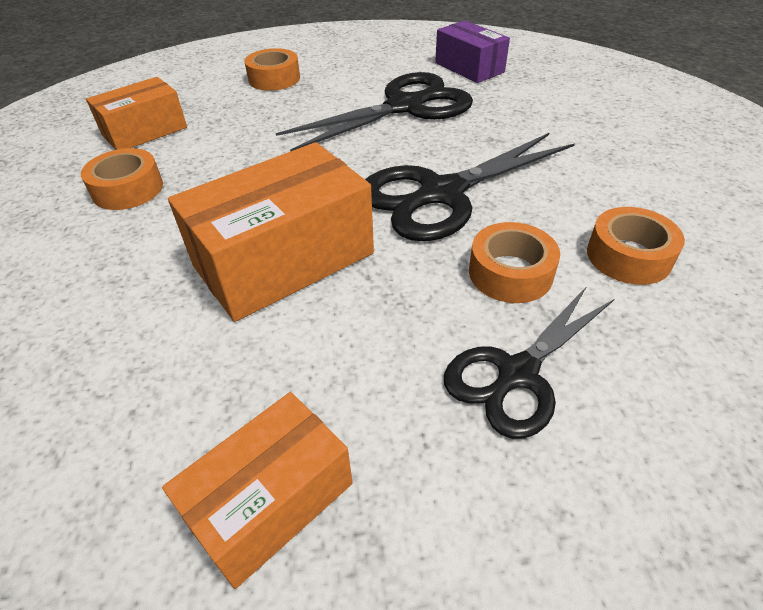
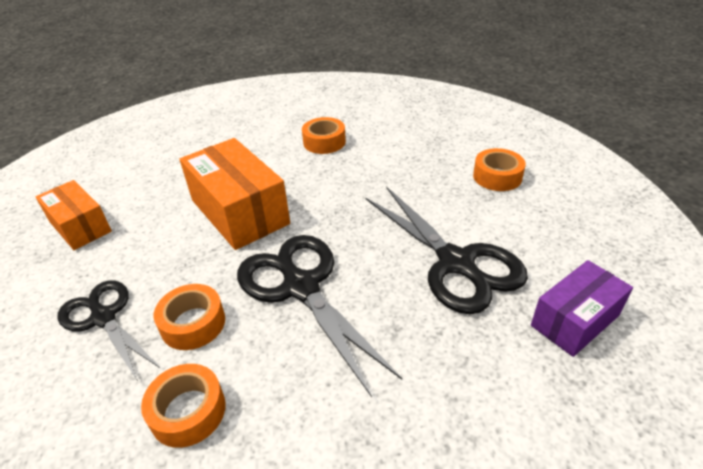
camera: 90 degrees right, 5 degrees down
(145, 131) = (396, 133): orange box -> none

